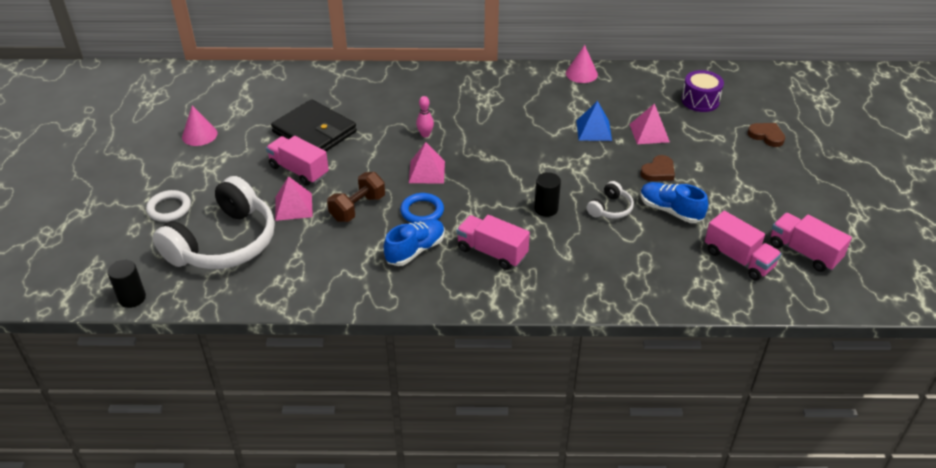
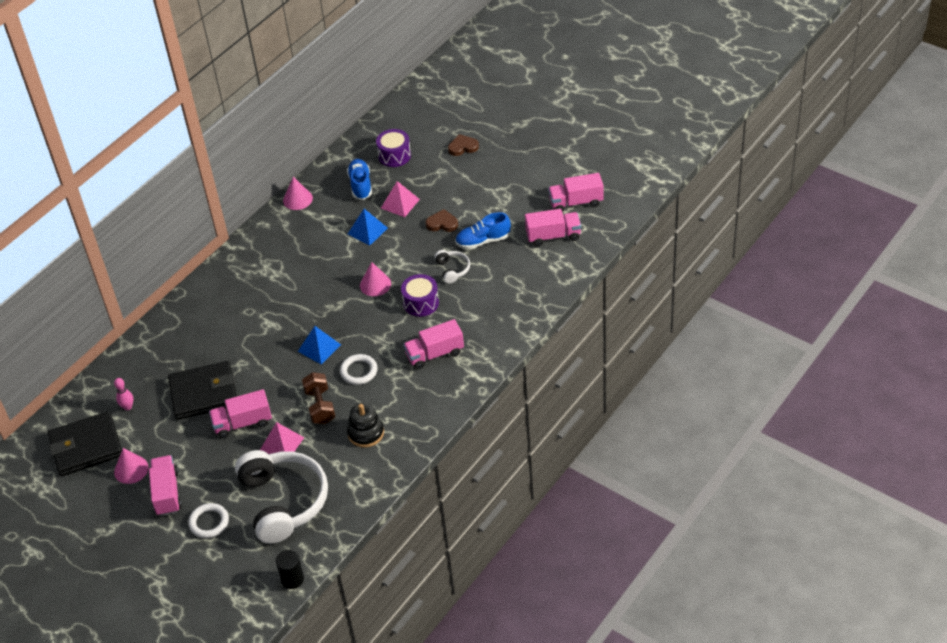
camera: 50 degrees left, 5 degrees up
(187, 167) = (167, 493): none -> pink truck
(207, 100) = (86, 447): none -> black wallet
(350, 255) = (366, 433): none -> black stacking toy
(415, 250) = (394, 394): blue shoe -> blue shoe (360, 185)
(422, 211) = (359, 371): blue ring -> white ring
(425, 134) = (276, 327): pink bowling pin -> pink bowling pin (127, 407)
(426, 172) = (319, 348): pink pyramid -> blue pyramid
(536, 167) = (375, 284): none -> pink cone
(546, 209) = (421, 303): black cylinder -> purple drum
(658, 171) = (442, 223): brown heart -> brown heart turned 75 degrees counterclockwise

